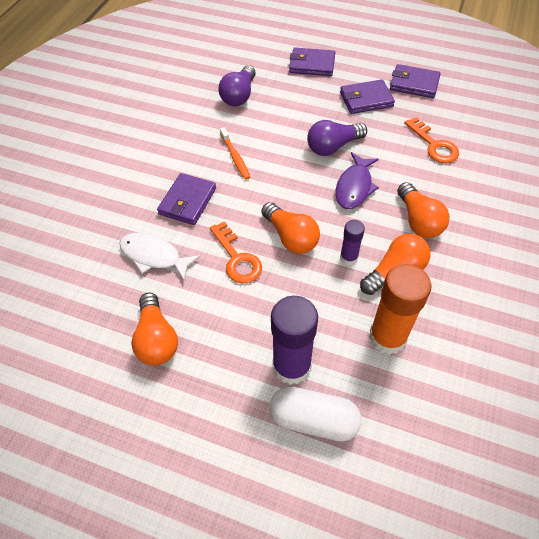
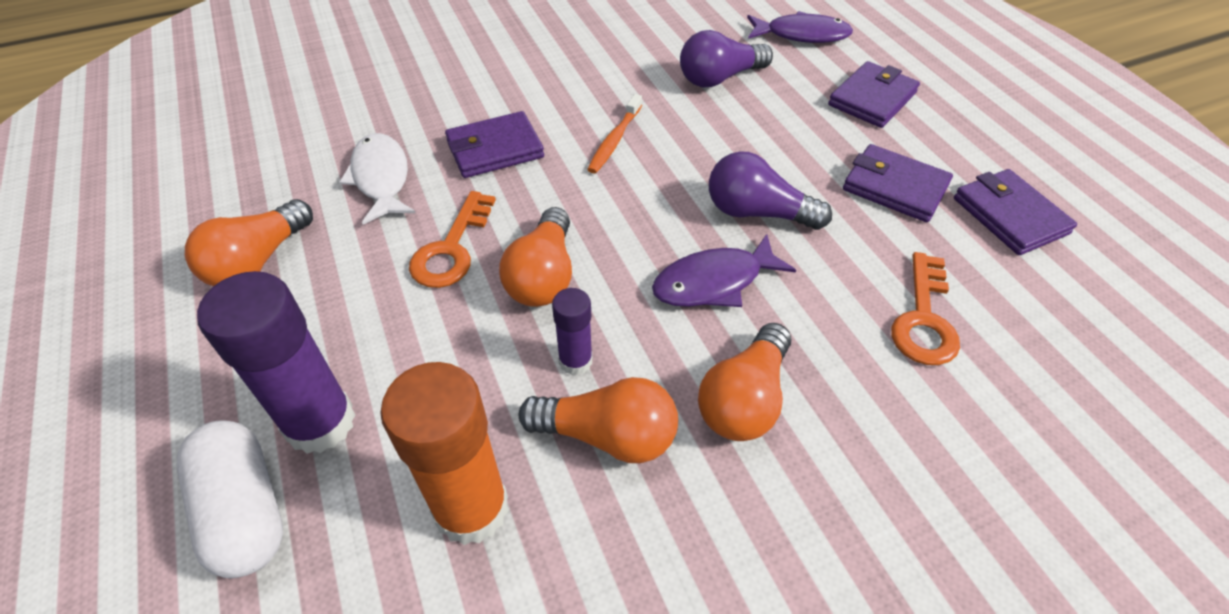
camera: 45 degrees right, 5 degrees down
(246, 50) = (802, 35): none -> purple fish
(312, 65) = (872, 99): purple wallet -> purple wallet turned 75 degrees clockwise

